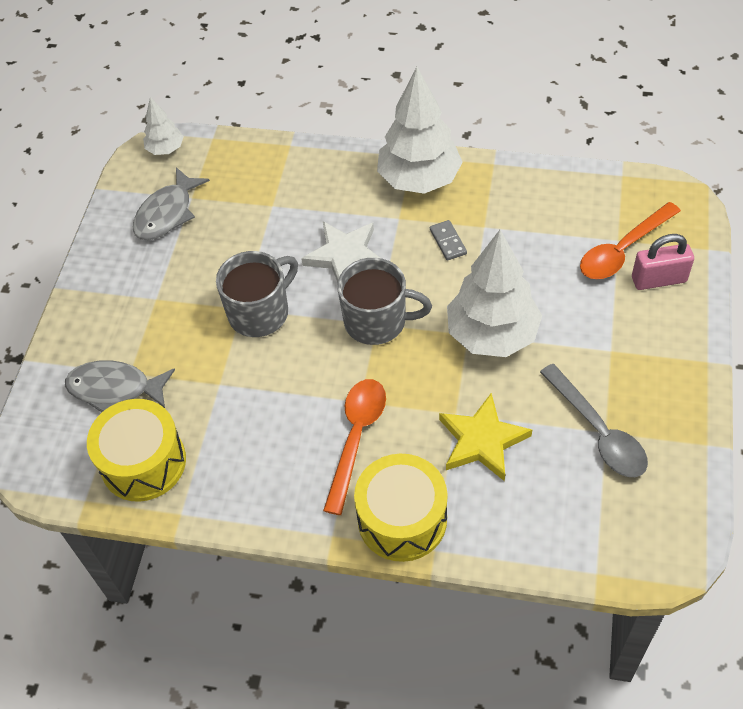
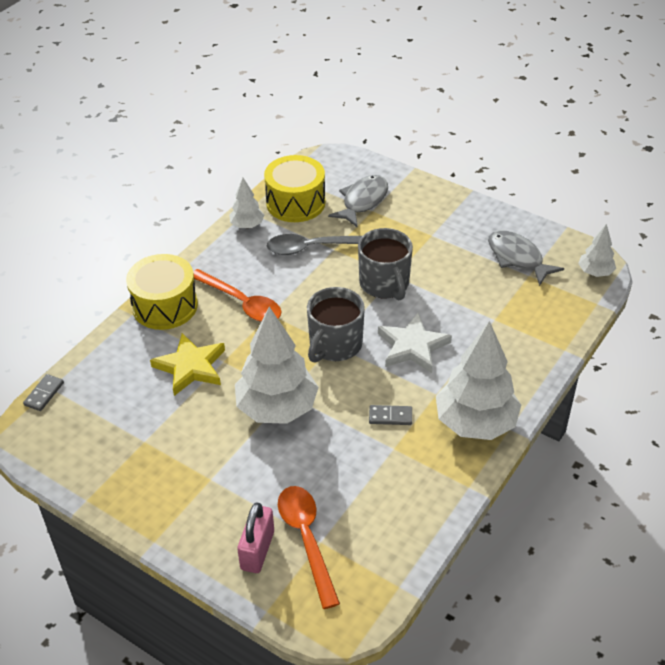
camera: 110 degrees right, 10 degrees down
(211, 499) = (247, 225): none -> white tree
(598, 432) = (147, 436): grey spoon -> grey spoon (313, 248)
(609, 574) = (44, 394): none -> grey domino

